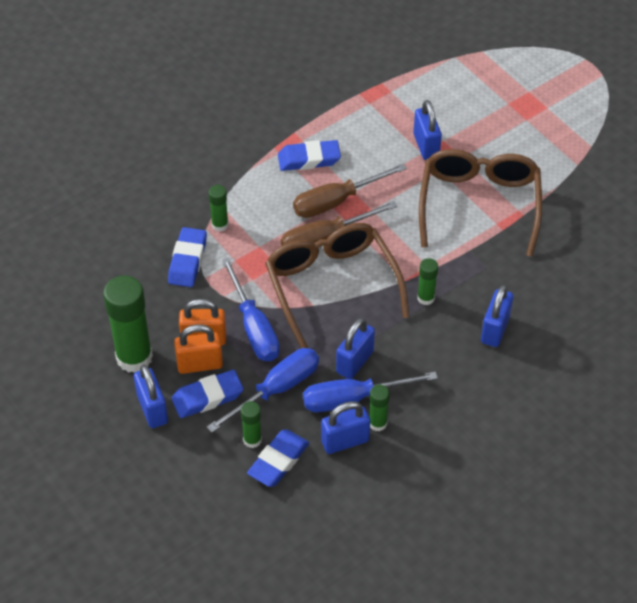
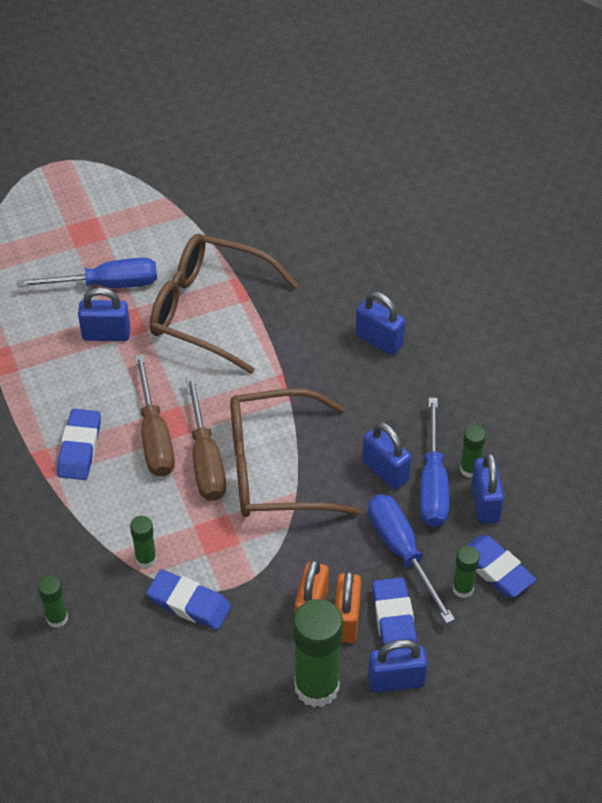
camera: 75 degrees left, 0 degrees up
(254, 327) = (309, 555): blue screwdriver -> blue screwdriver (106, 284)
(426, 298) = (319, 388): green glue stick -> green glue stick (57, 618)

